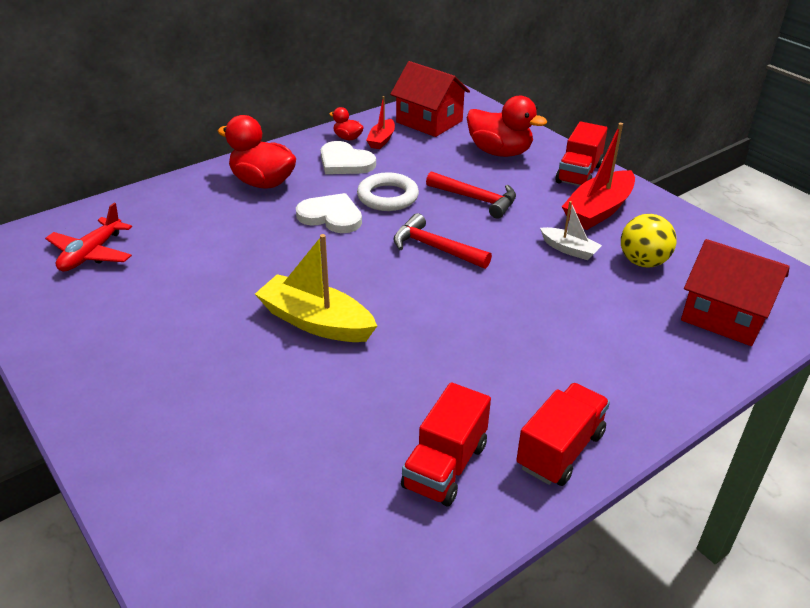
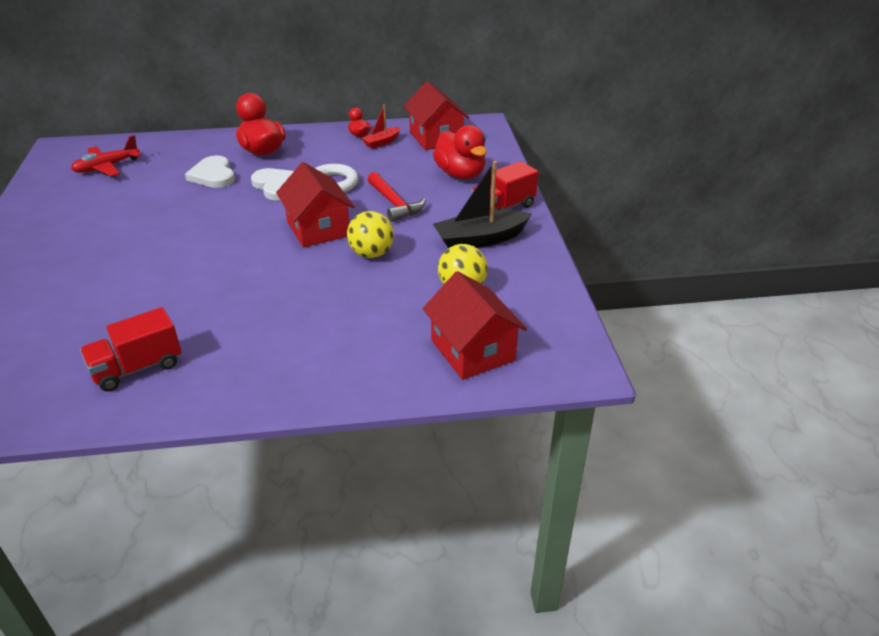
camera: 30 degrees right, 0 degrees up
(316, 322) = (178, 251): yellow boat -> none
(345, 162) = (335, 151): white heart -> white heart (213, 175)
(435, 248) = (318, 228): red hammer -> red house
(520, 256) = (371, 254): none -> yellow ball
(560, 450) = (220, 389): red truck -> none
(569, 249) = (415, 260): white boat -> none
(598, 210) = (480, 239): red boat -> black boat

